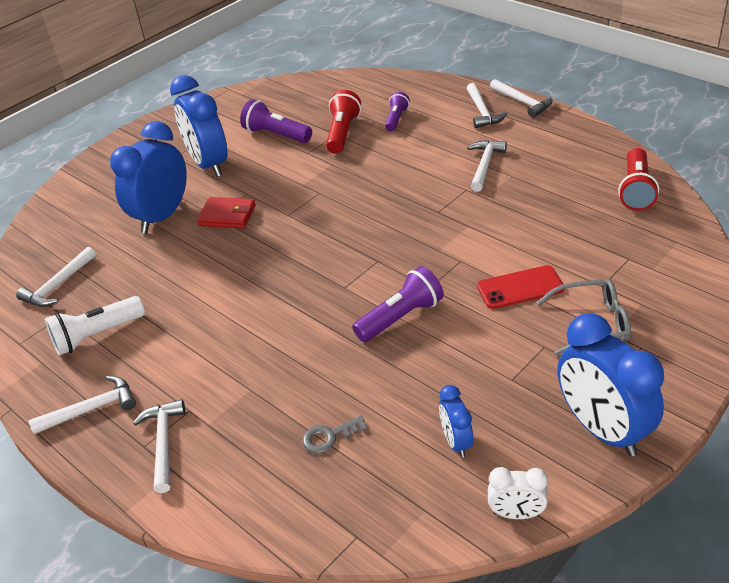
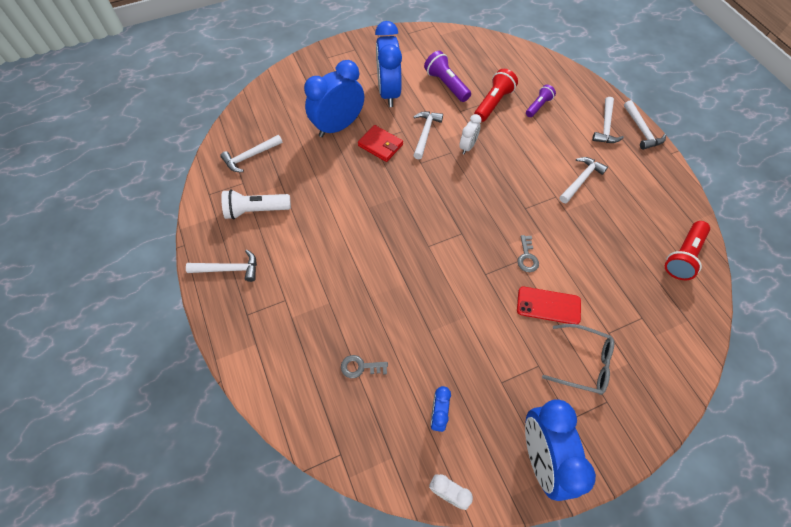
camera: 20 degrees right, 20 degrees up
(163, 443) = (259, 318): white hammer -> white hammer (425, 133)
(336, 181) = (468, 147): none -> white clock
(400, 317) = (453, 291): purple flashlight -> none
(468, 254) = (527, 257): none -> grey key

